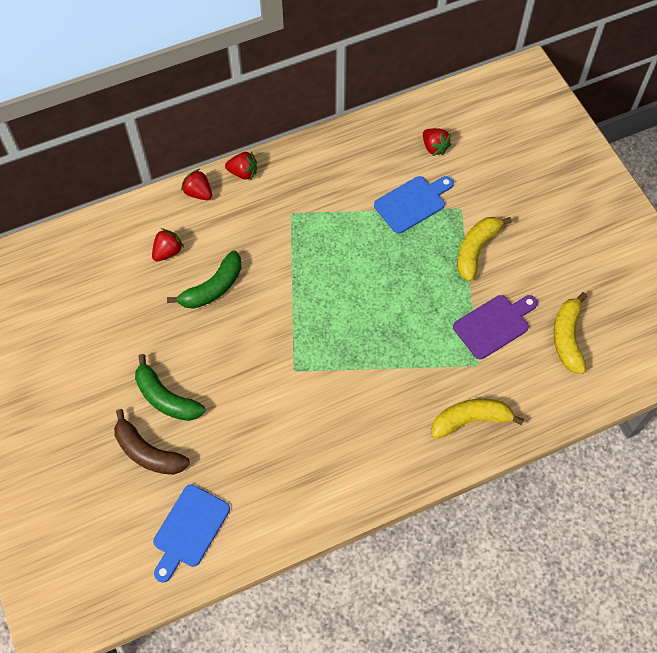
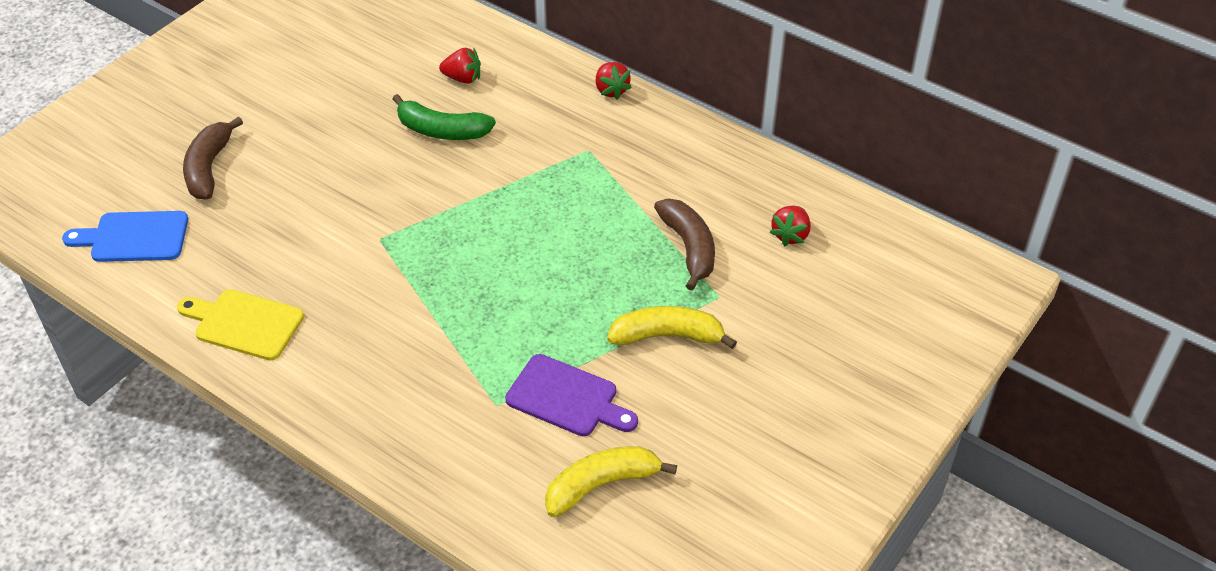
camera: 60 degrees right, 15 degrees down
(166, 398) = (281, 153): green banana -> none
(198, 193) = (556, 68): red strawberry -> none
(322, 485) = (244, 324): none -> yellow cutting board
(412, 203) = (689, 248): blue cutting board -> brown banana
(470, 420) = (411, 428): yellow banana -> none

